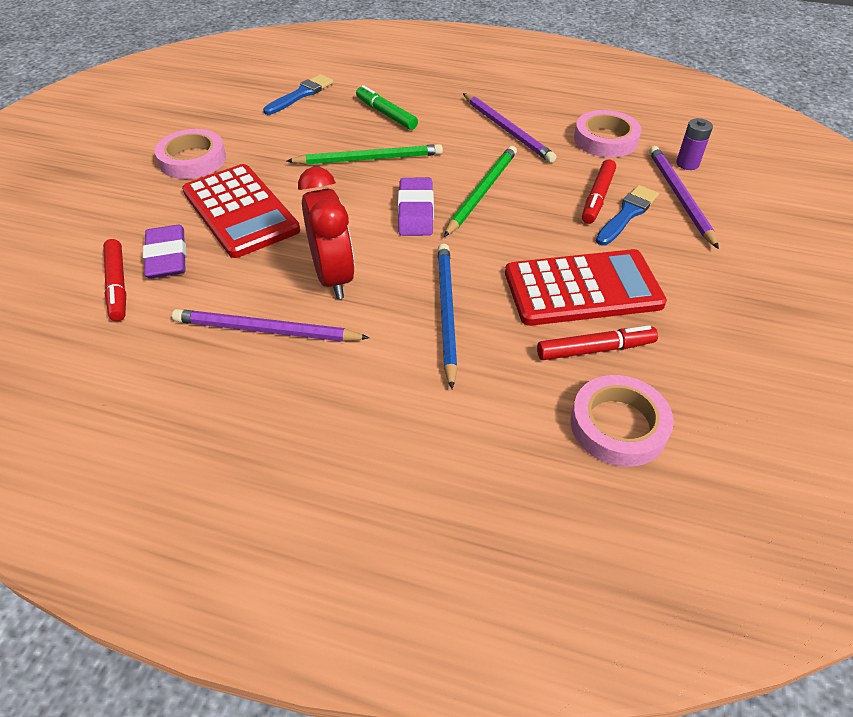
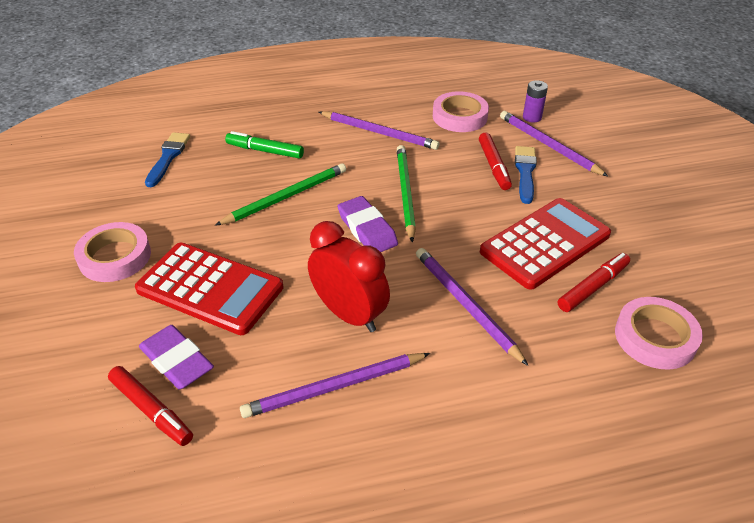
camera: 30 degrees left, 5 degrees down
(446, 313) = (466, 305): blue pencil -> purple pencil

